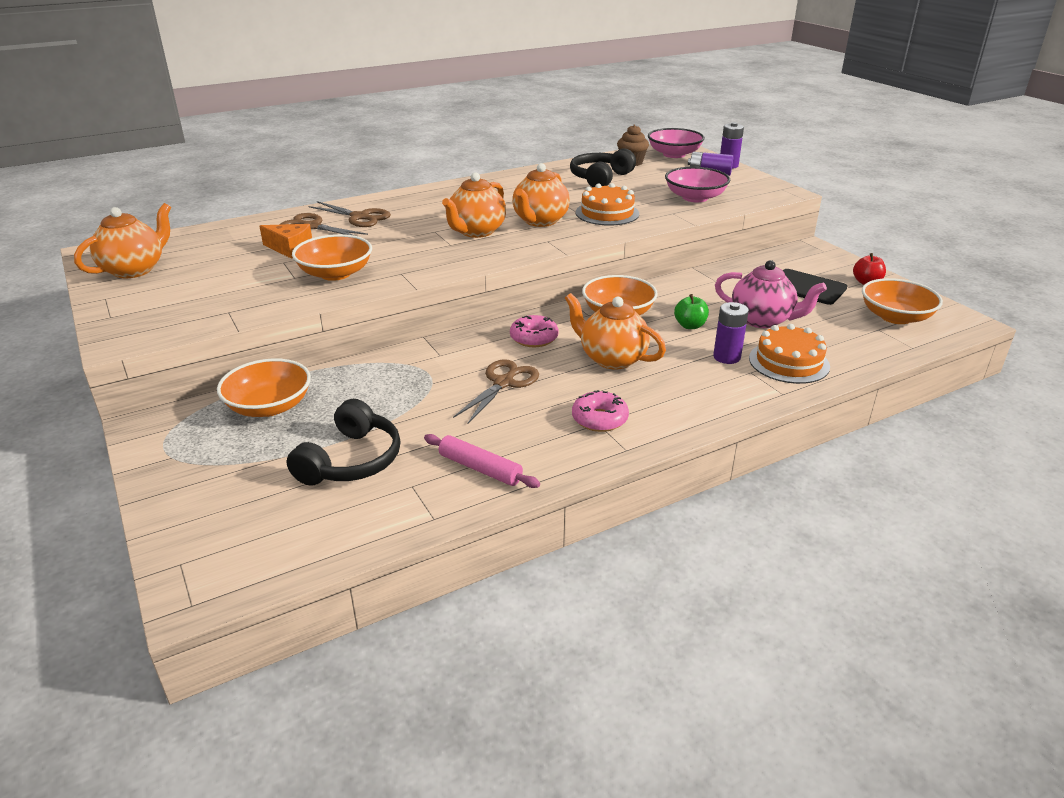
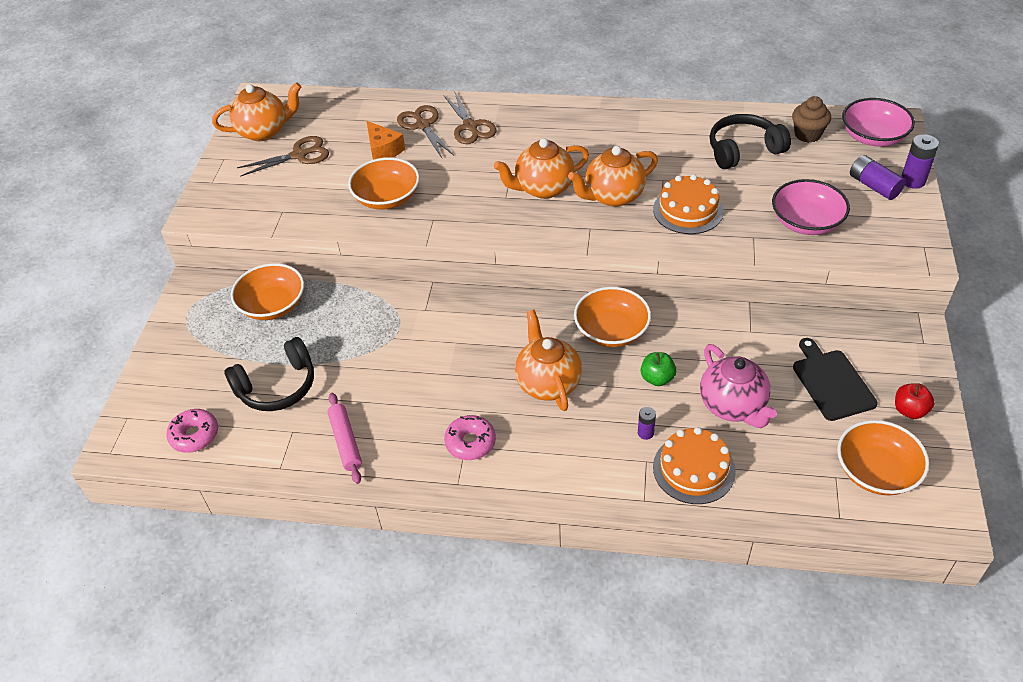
camera: 40 degrees right, 15 degrees up
(503, 383) = (440, 365): brown scissors -> brown scissors (299, 155)
(534, 338) = (511, 326): pink donut -> pink donut (194, 435)
(726, 357) = (645, 433): purple battery -> purple battery, size x0.59

